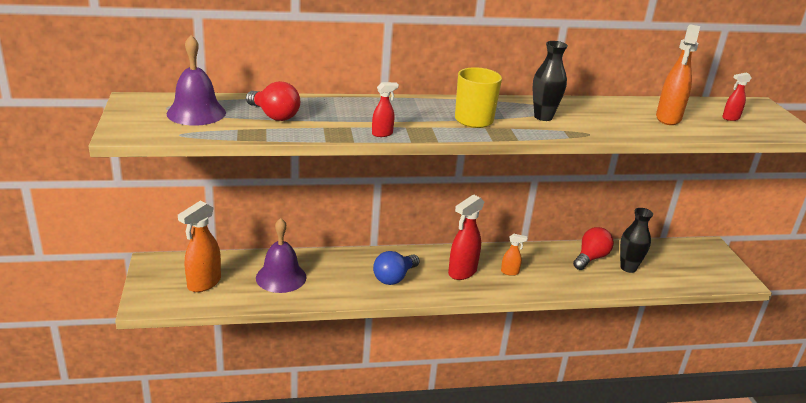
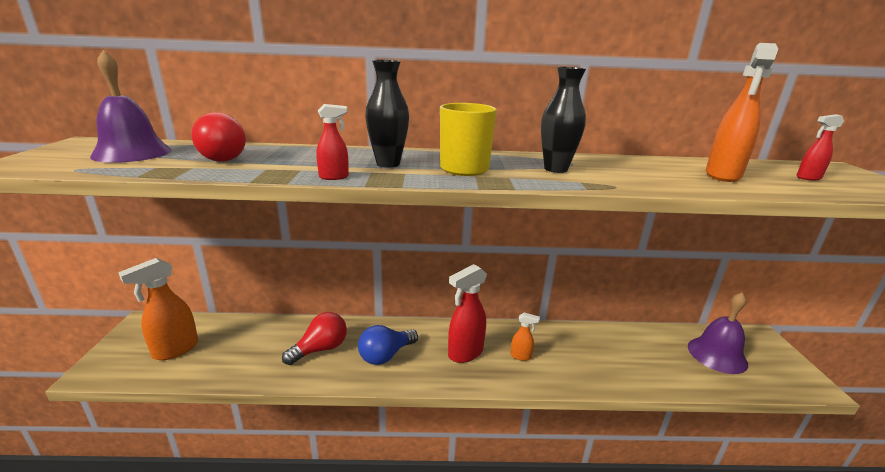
camera: 10 degrees right, 5 degrees down
(281, 277) = (262, 347): purple bell -> purple bell (717, 355)
(590, 258) = (618, 344): red light bulb -> red light bulb (320, 349)
(628, 268) = (663, 359): black vase -> black vase (388, 164)

